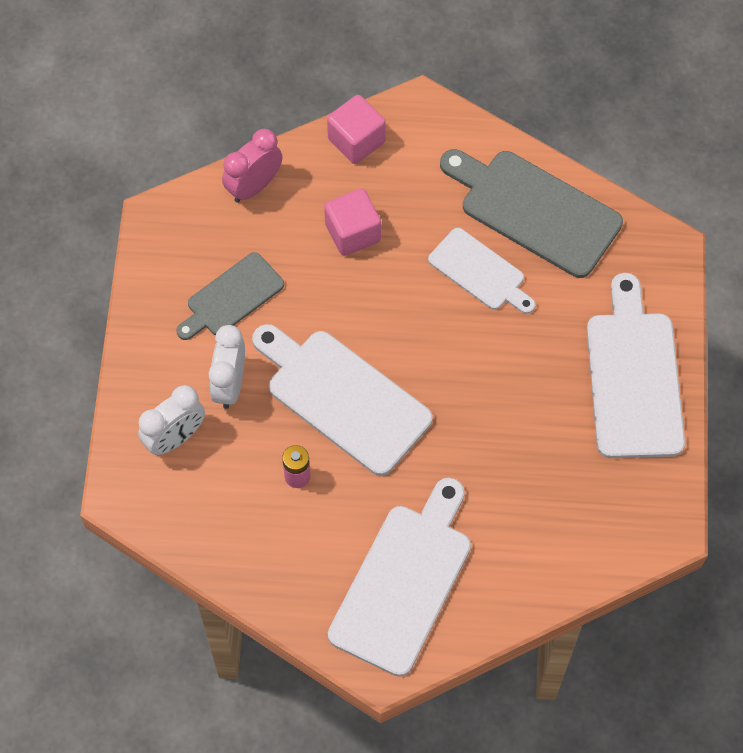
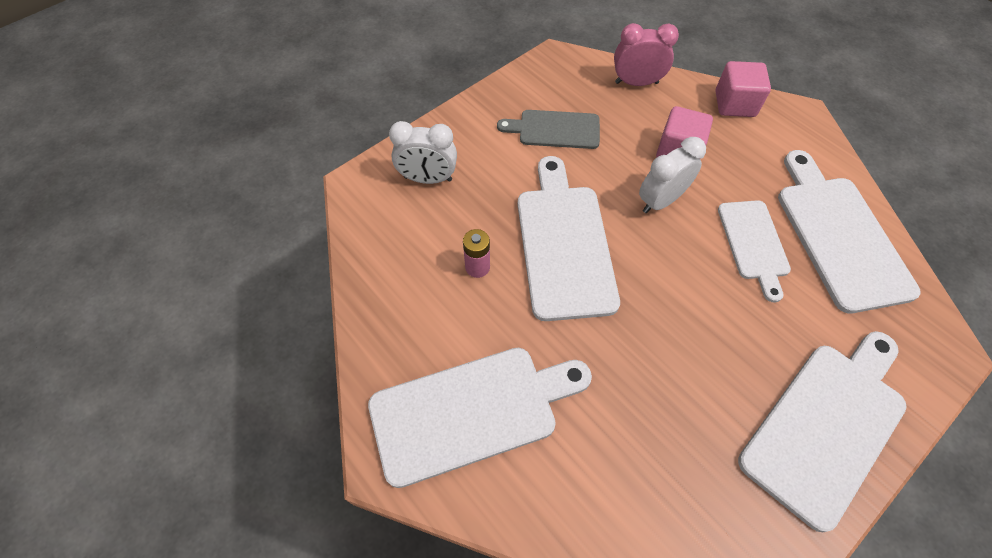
camera: 45 degrees right, 5 degrees down
(230, 384) = (497, 176): white clock -> white clock (660, 201)
(534, 210) = (839, 235): grey cutting board -> white cutting board

